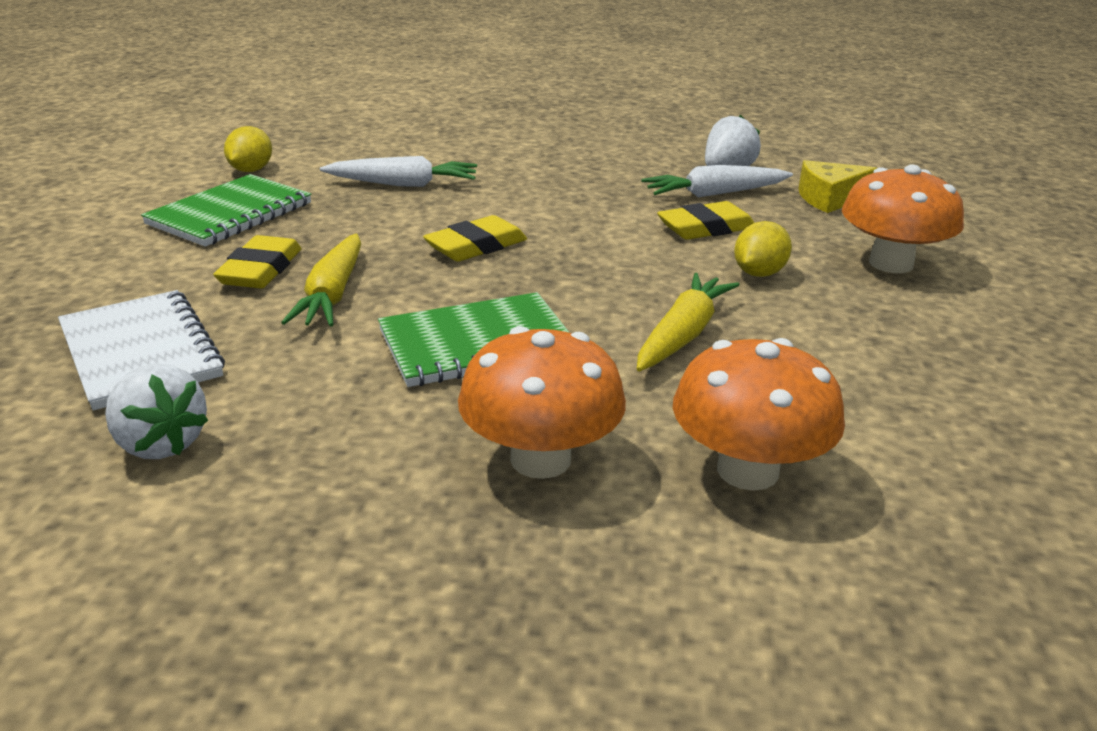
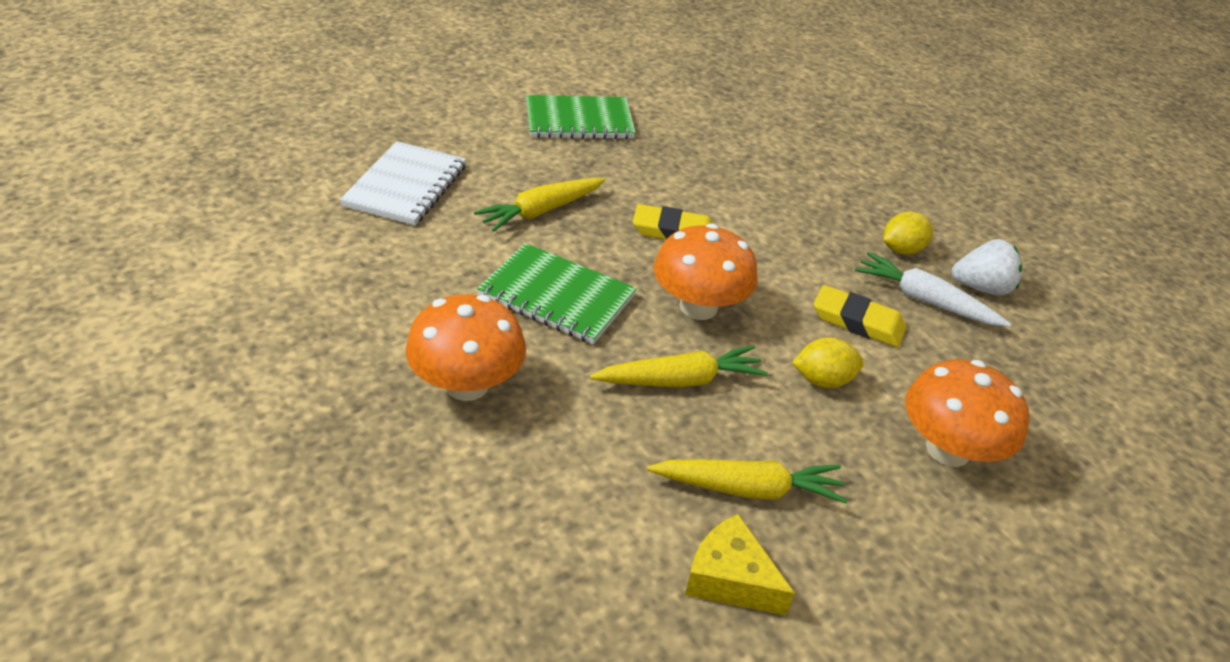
camera: 45 degrees right, 10 degrees up
(160, 443) = (340, 244): white strawberry -> none
(251, 170) = (641, 93): yellow lemon -> yellow lemon (901, 250)
(260, 270) = (533, 170): yellow eraser -> none
(403, 184) = (713, 157): white carrot -> none
(747, 470) = (550, 482): orange mushroom -> orange mushroom (698, 307)
(829, 199) = (1019, 368): yellow cheese -> yellow cheese (730, 579)
(857, 366) = (748, 489): none -> yellow carrot

